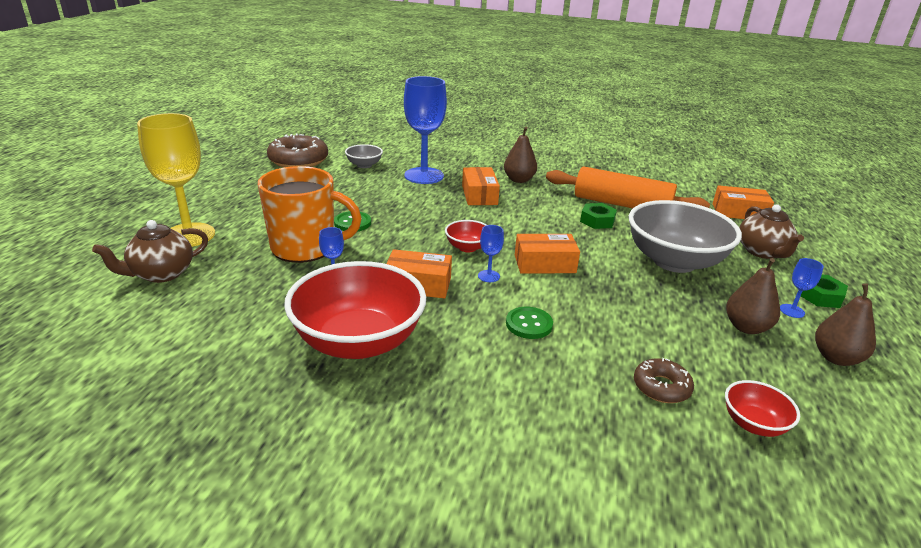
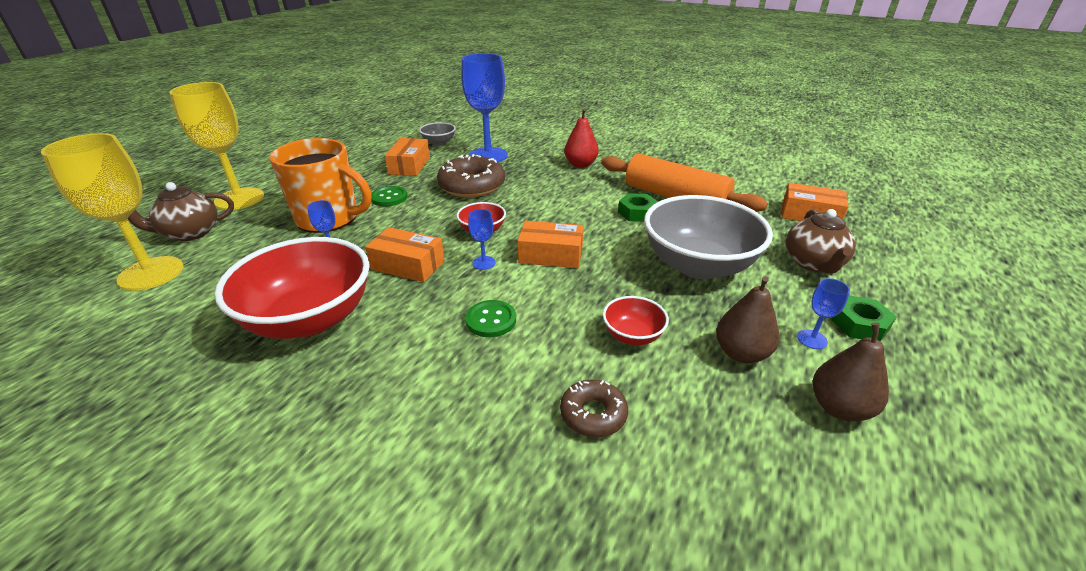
camera: 15 degrees right, 5 degrees up
(151, 317) = (151, 273): none -> yellow goblet
(298, 160) = (383, 135): brown donut -> brown donut (472, 186)
(479, 195) = (530, 178): orange box -> orange box (409, 165)
(519, 180) = (580, 164): brown pear -> red pear
(753, 424) = (679, 480): red bowl -> red bowl (632, 335)

